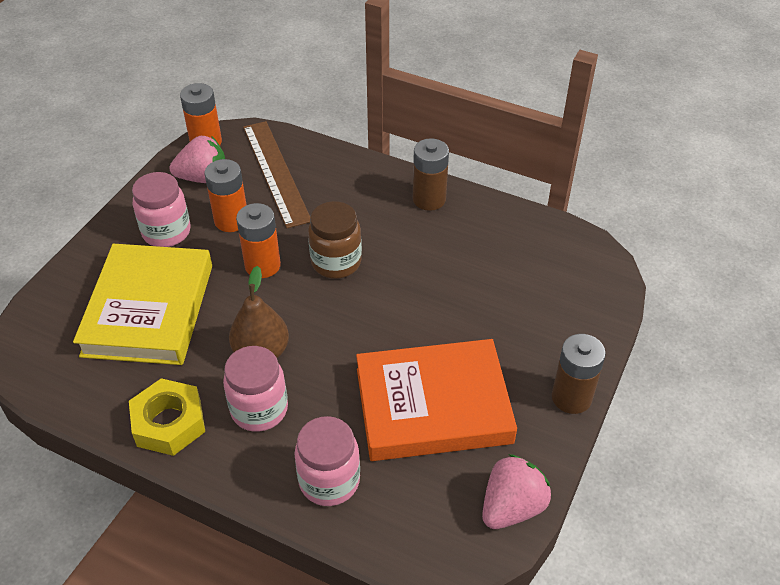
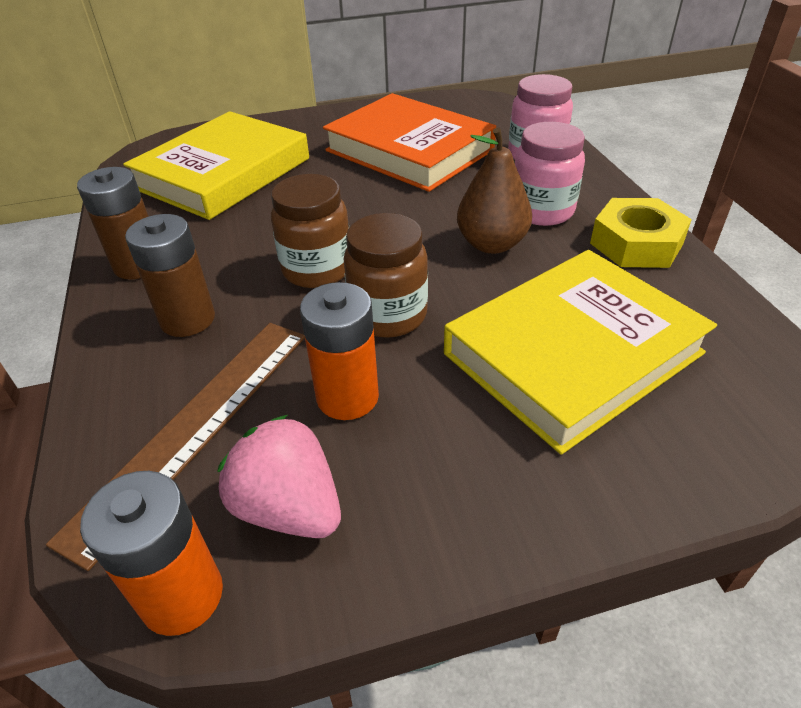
camera: 130 degrees left, 5 degrees down
(166, 232) = (449, 447): pink jar -> none
(262, 265) = (388, 315): orange battery -> brown jar
(511, 507) = (440, 101): pink strawberry -> none
(514, 280) = (223, 173): none -> yellow book
(571, 397) = (323, 114): brown battery -> brown battery (187, 319)

